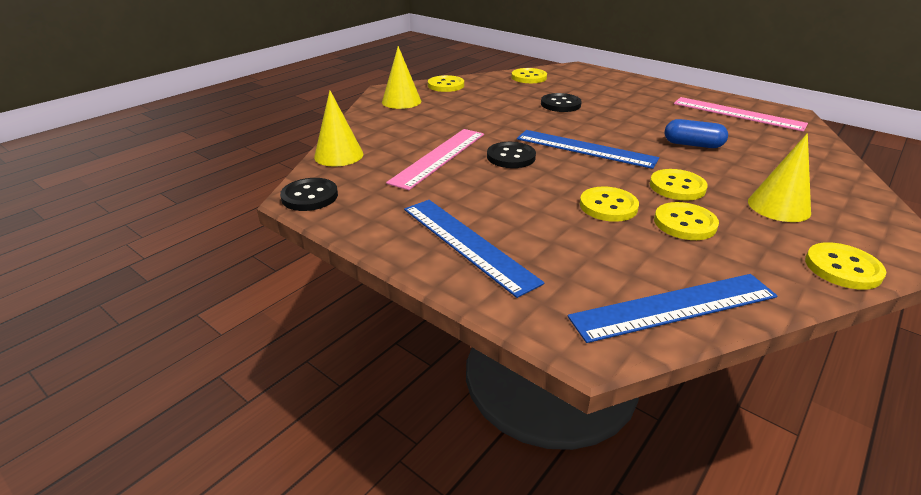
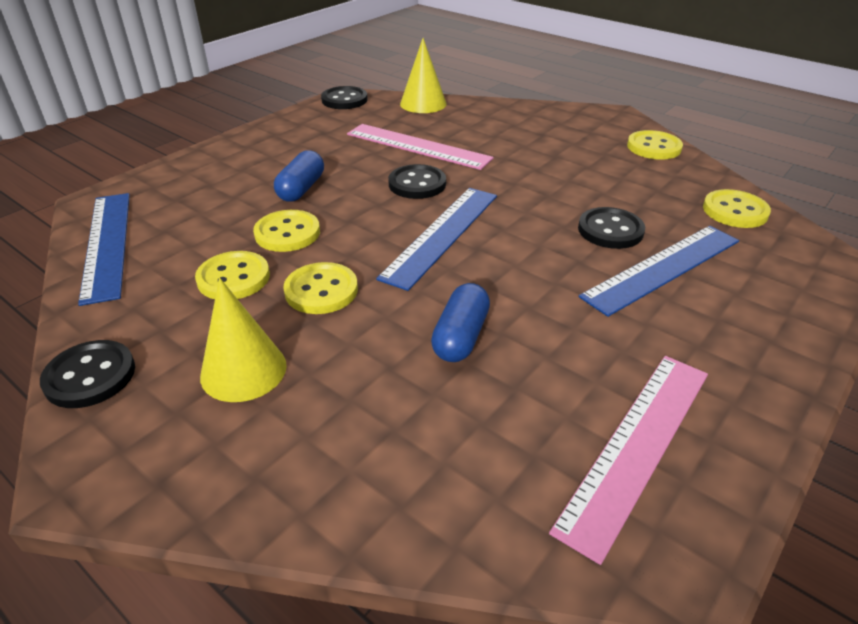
camera: 90 degrees right, 5 degrees up
(401, 101) = (578, 123): yellow cone -> none
(467, 243) = (247, 159): blue ruler -> blue ruler (662, 268)
(529, 206) = (301, 189): none -> blue capsule
(842, 268) = (90, 376): yellow button -> black button

